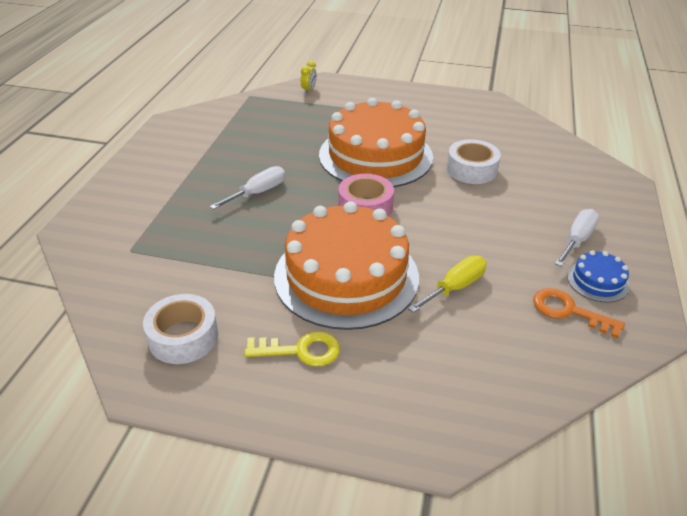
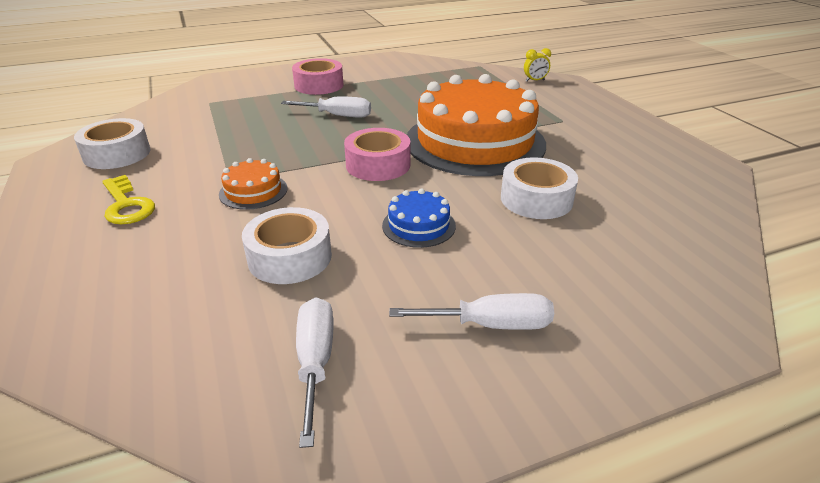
camera: 55 degrees right, 5 degrees down
(178, 179) = (319, 85): none -> pink tape
(346, 276) = (253, 191): orange cake -> orange cake, size x0.41
(455, 287) = (290, 257): yellow screwdriver -> white tape
(569, 311) = (315, 362): orange key -> white screwdriver
(597, 281) = (411, 372): blue cake -> blue cake (418, 225)

